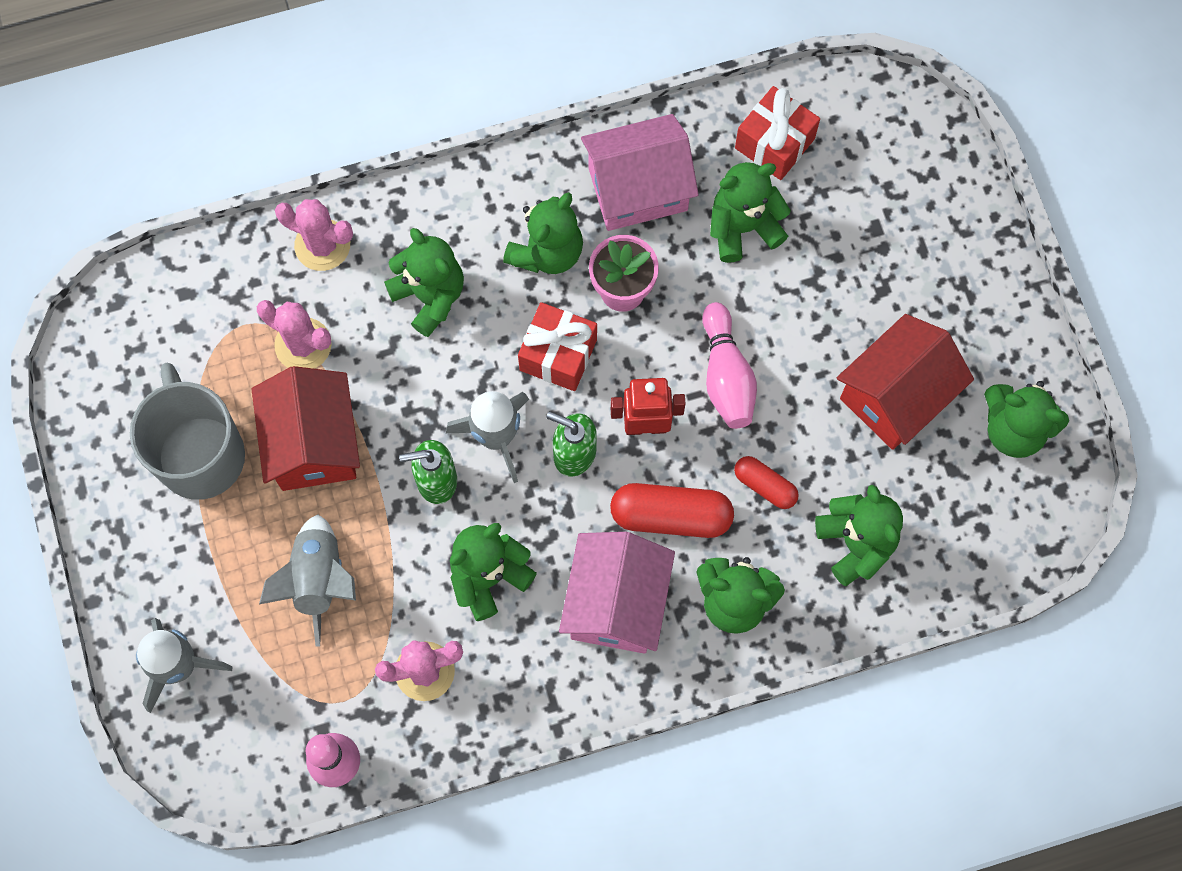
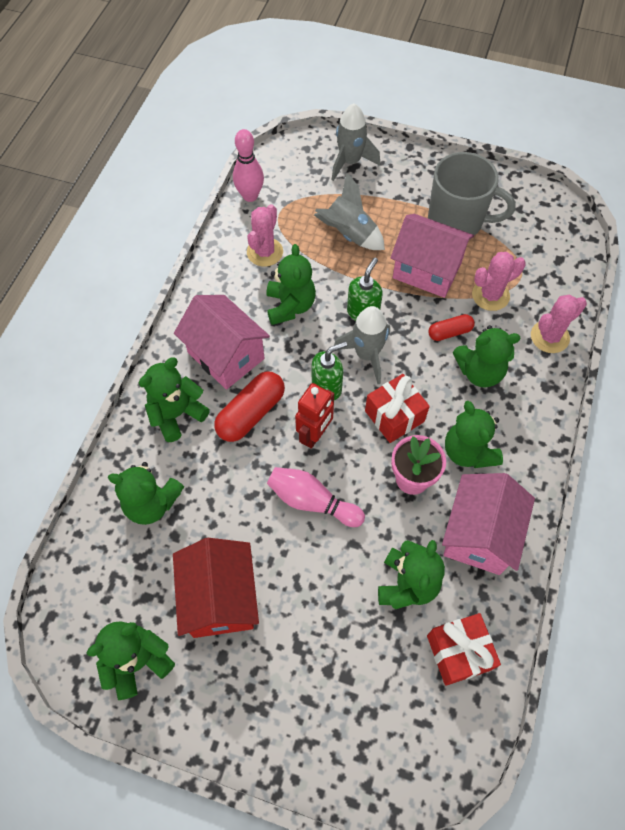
camera: 125 degrees right, 10 degrees down
(313, 443) = (427, 270): red house -> pink house
(765, 486) = (227, 476): red capsule -> red capsule (449, 332)

